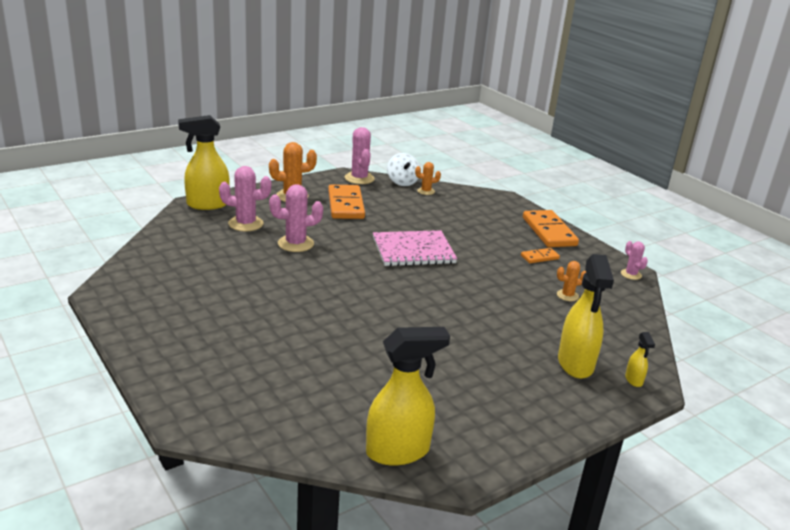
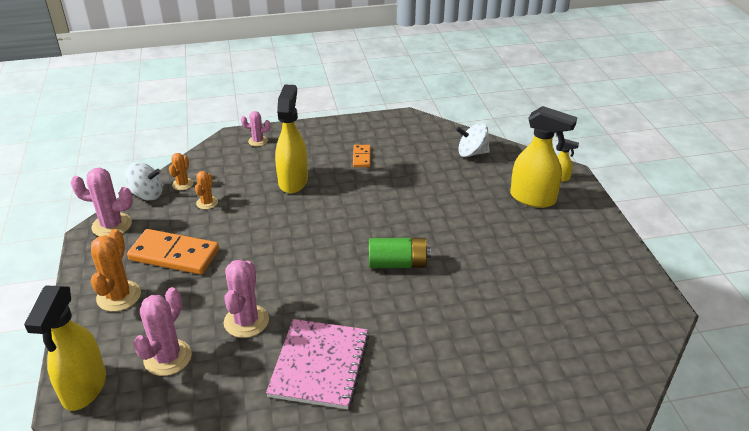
camera: 65 degrees left, 10 degrees up
(398, 451) = (633, 337): yellow spray bottle -> yellow spray bottle (293, 181)
(406, 297) = (398, 263): none -> green battery
(413, 250) = (309, 232): pink notebook -> pink notebook (319, 365)
(549, 231) = (318, 135): orange domino -> none
(567, 295) = (432, 165): orange cactus -> orange cactus (207, 203)
(615, 316) = (472, 153): none -> white spinning top
(631, 274) = (412, 120): pink cactus -> pink cactus (258, 141)

